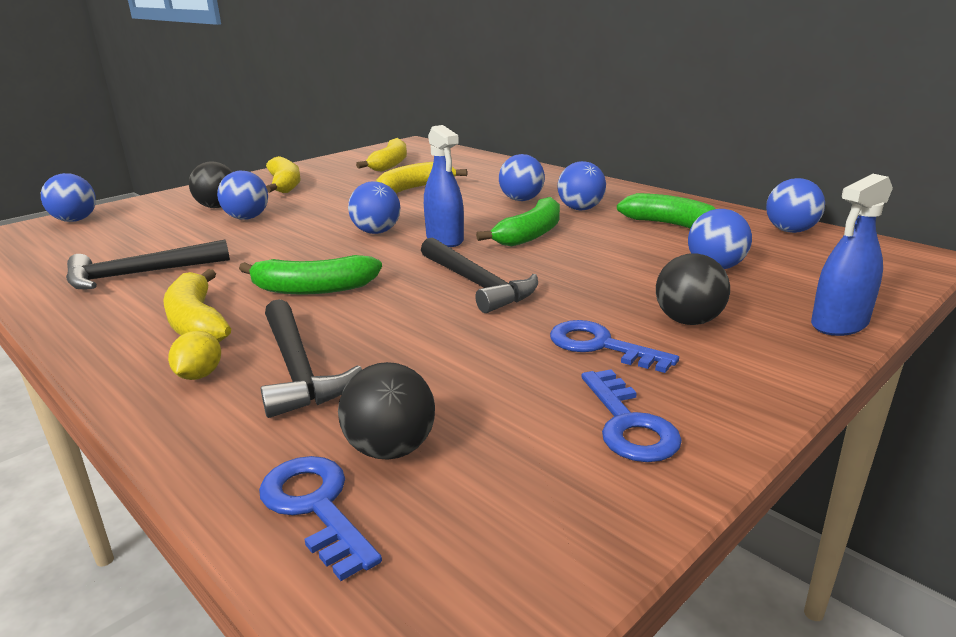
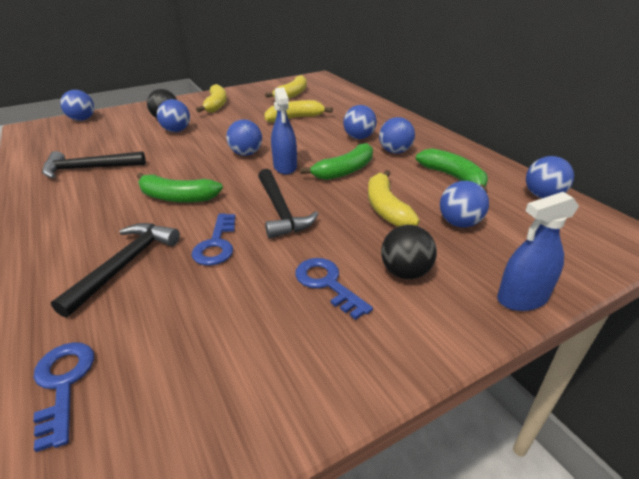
camera: 15 degrees right, 10 degrees up
(197, 322) = (95, 214): yellow banana -> yellow banana (386, 208)
(199, 375) = (69, 258): yellow lemon -> none
(297, 369) = (125, 265): black hammer -> black hammer turned 150 degrees counterclockwise
(390, 449) = (136, 346): black ball -> none
(628, 424) = (300, 362): blue key -> blue key (216, 244)

